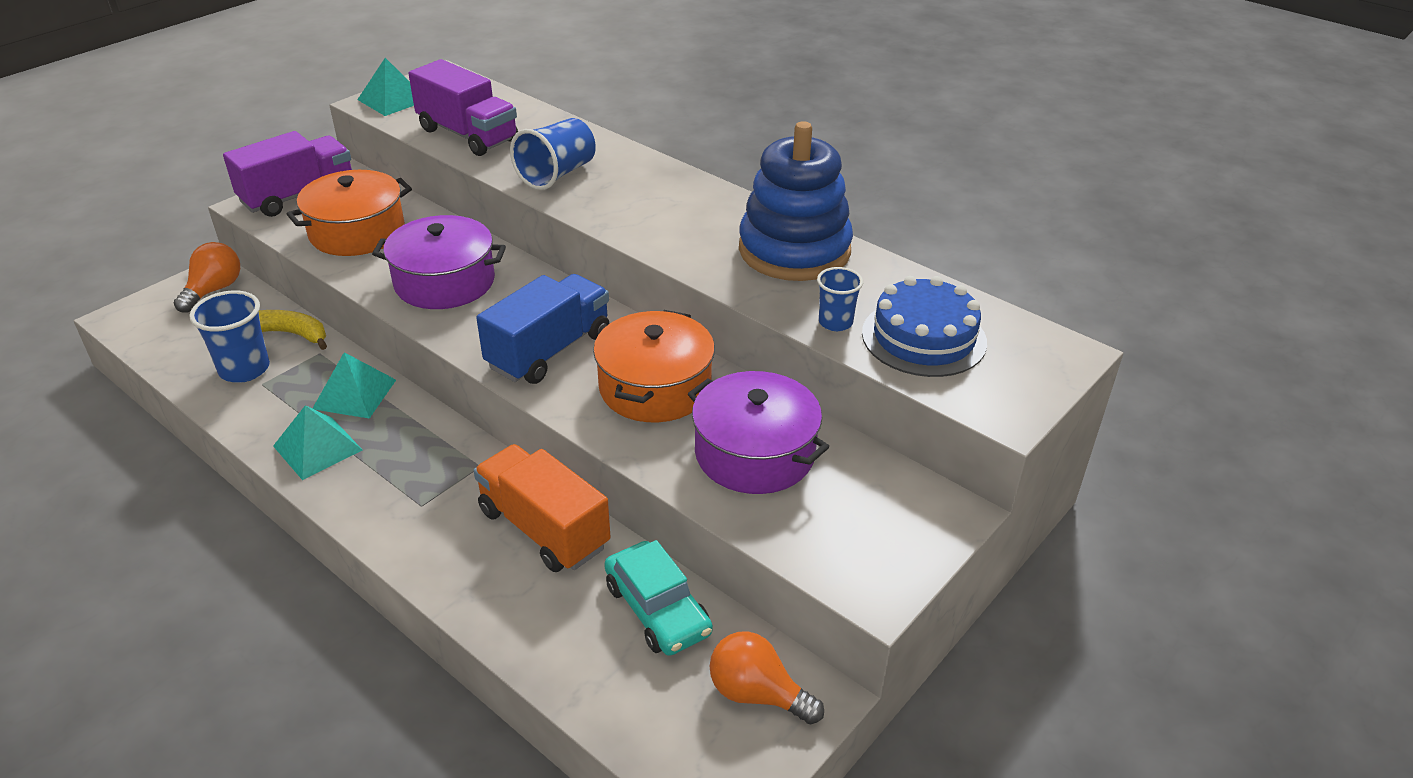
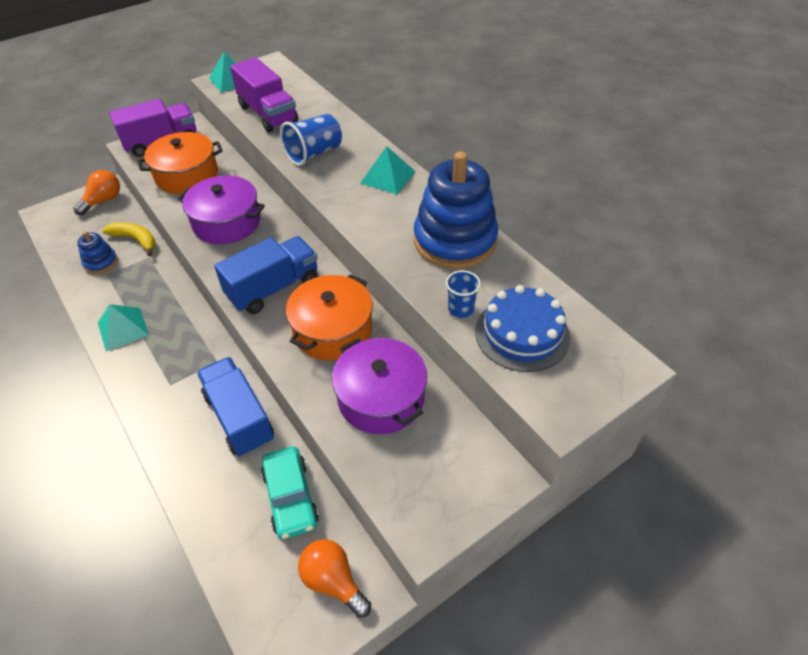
camera: 15 degrees right, 10 degrees up
(244, 369) = (101, 262): blue cup -> blue stacking toy
(355, 394) = (159, 292): turquoise pyramid -> turquoise pyramid (388, 177)
(544, 529) = (239, 418): orange truck -> blue truck

